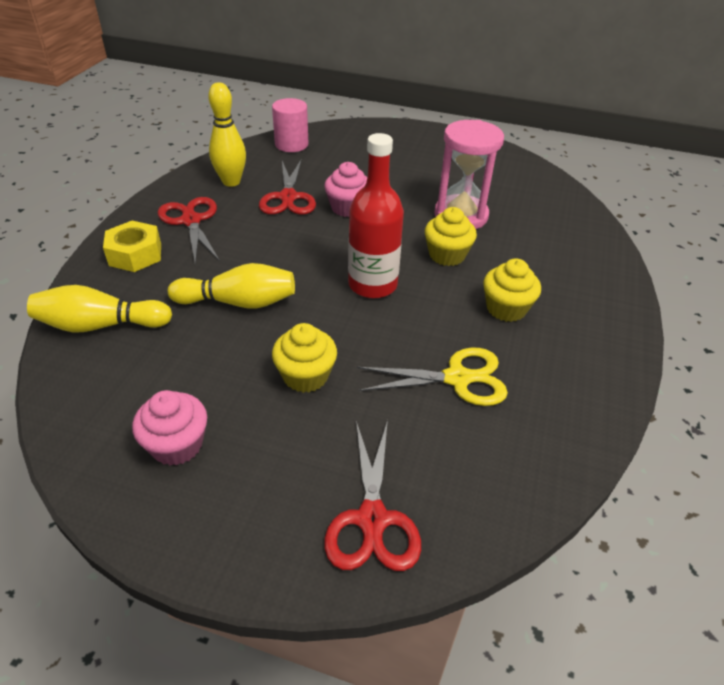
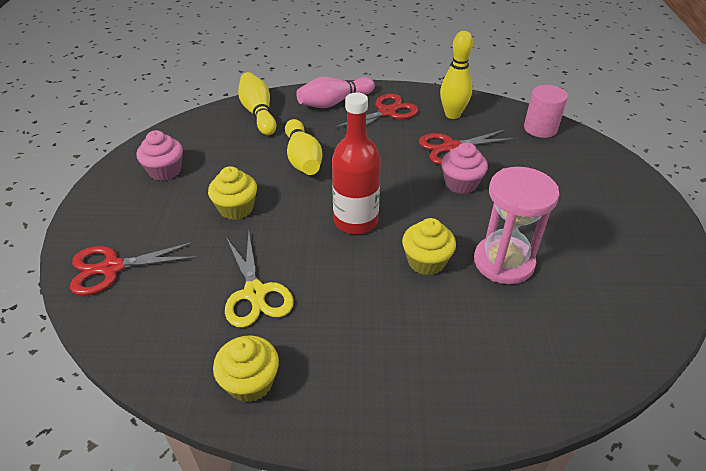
camera: 75 degrees right, 0 degrees up
(135, 254) = (334, 103): yellow nut -> pink bowling pin
(506, 308) = (362, 317): yellow cupcake -> yellow cupcake (250, 382)

